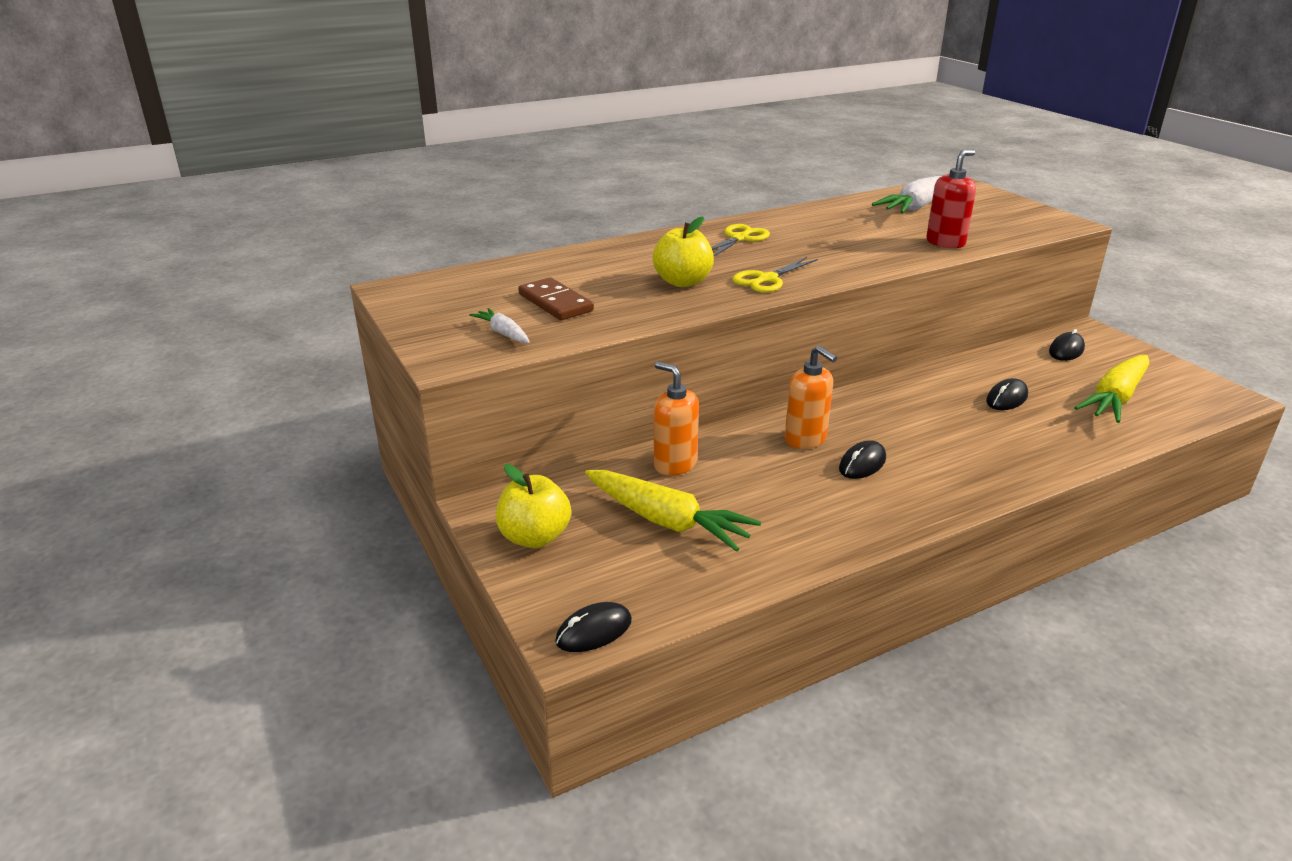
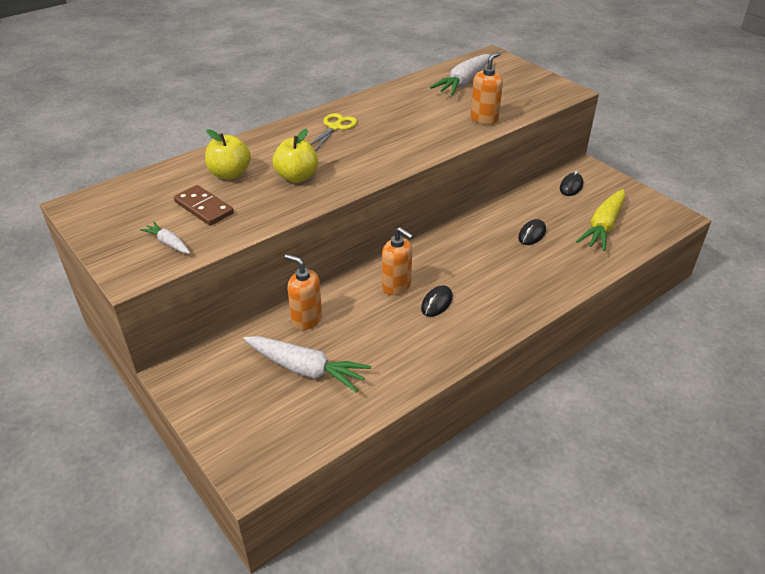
camera: 10 degrees left, 10 degrees up
(534, 537) = (214, 395): yellow apple -> yellow apple (230, 174)
(594, 631) = (265, 468): black mouse -> none
(667, 521) = (306, 369): yellow carrot -> white carrot
(767, 279) = (358, 168): yellow scissors -> none
(945, 242) = (484, 118): red soap dispenser -> orange soap dispenser

